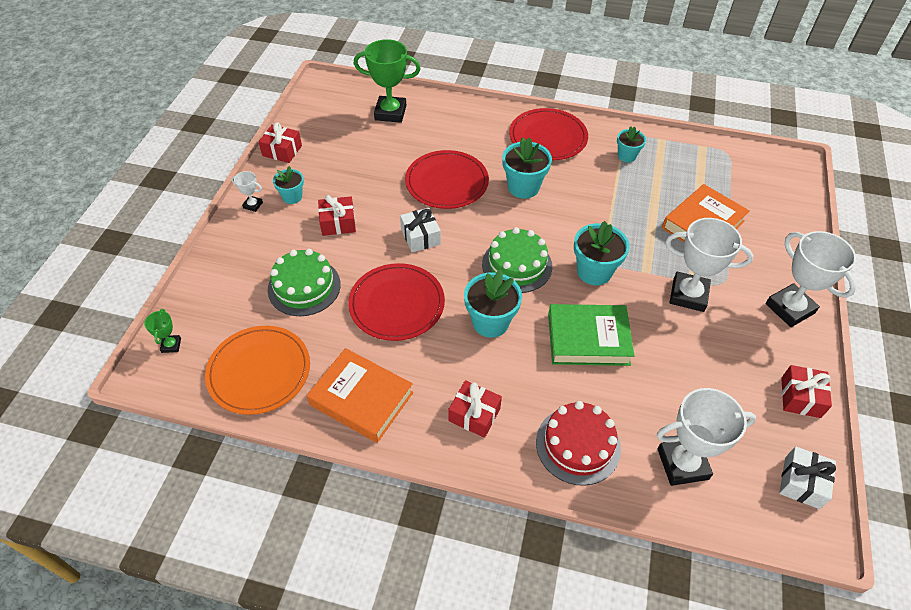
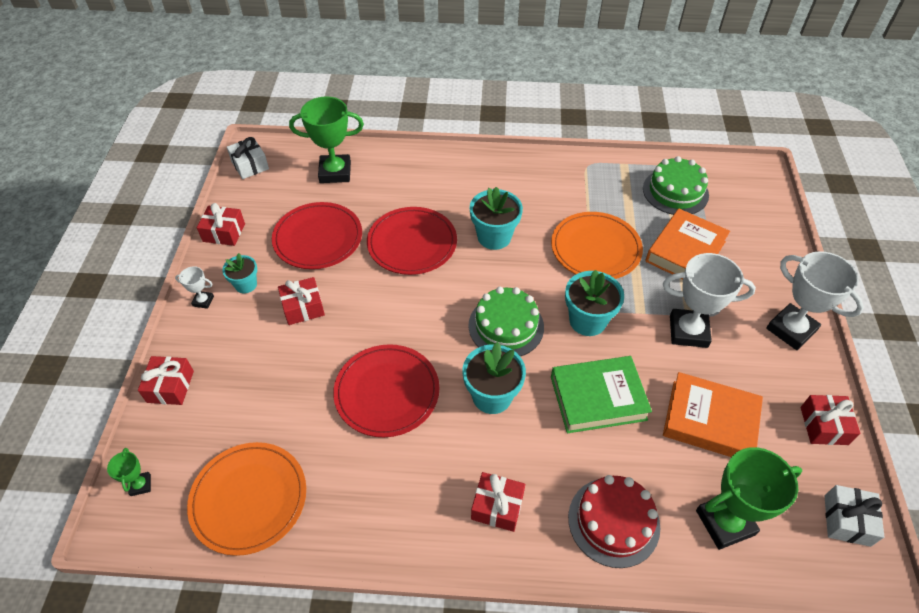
camera: 10 degrees left, 0 degrees up
(211, 270) = (170, 386): none -> red gift
(304, 287) = (280, 389): green cake -> green cake (675, 192)
(361, 398) = (370, 510): orange book -> orange book (710, 420)
(420, 237) = (396, 310): white gift -> white gift (250, 165)
(548, 137) = (507, 177): red plate -> red plate (318, 238)
(616, 210) = (595, 248): none -> orange plate
(627, 156) = (592, 187): turquoise flower pot -> none
(682, 464) = (725, 522): white trophy -> green trophy

